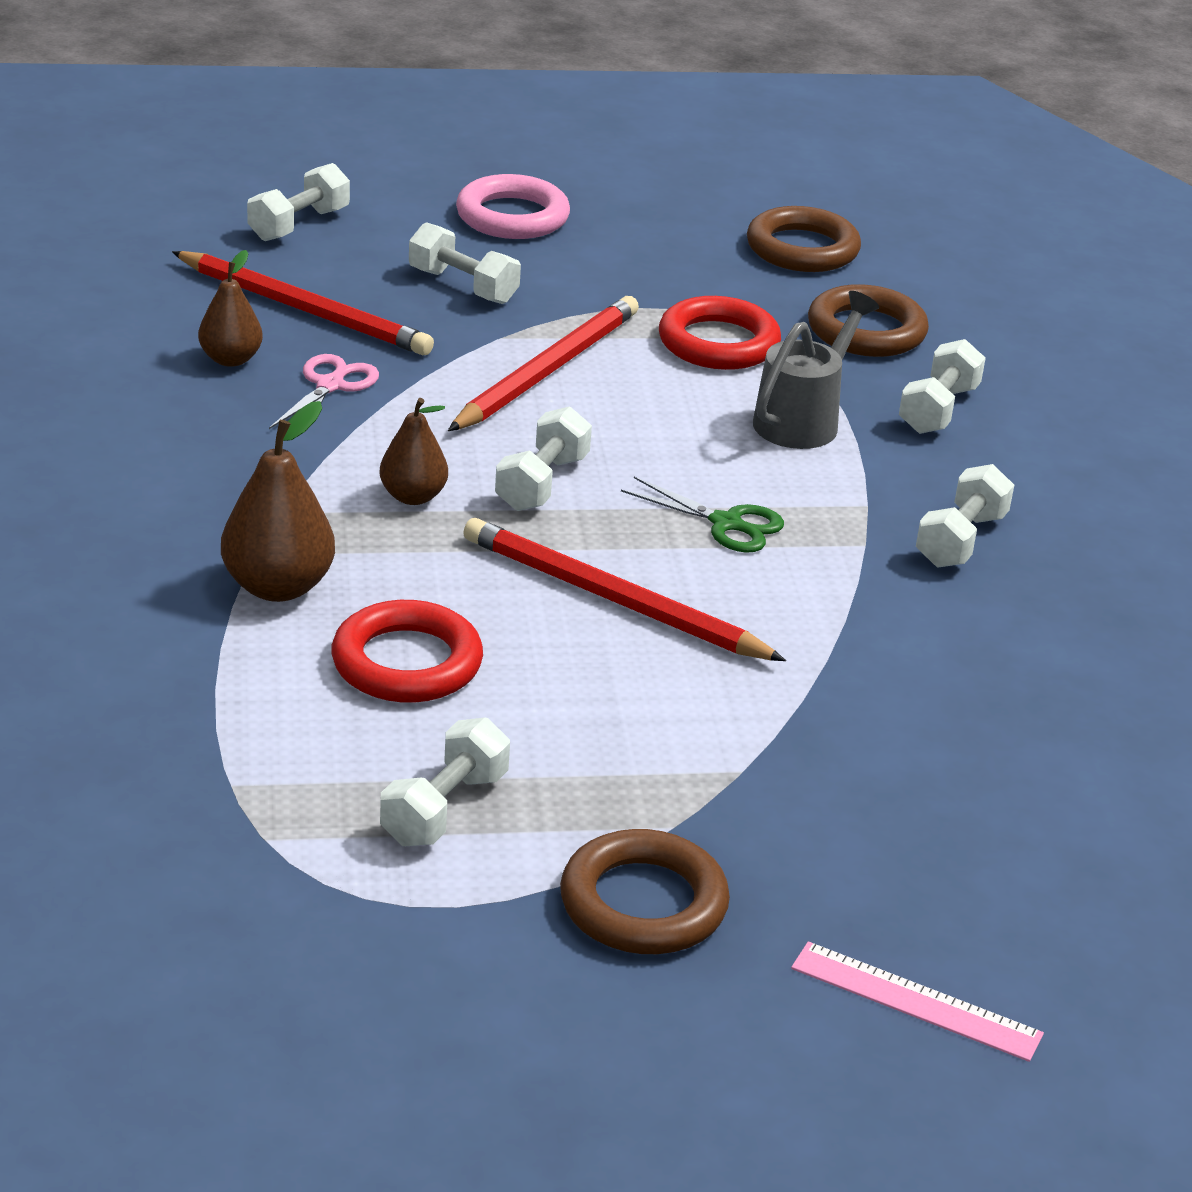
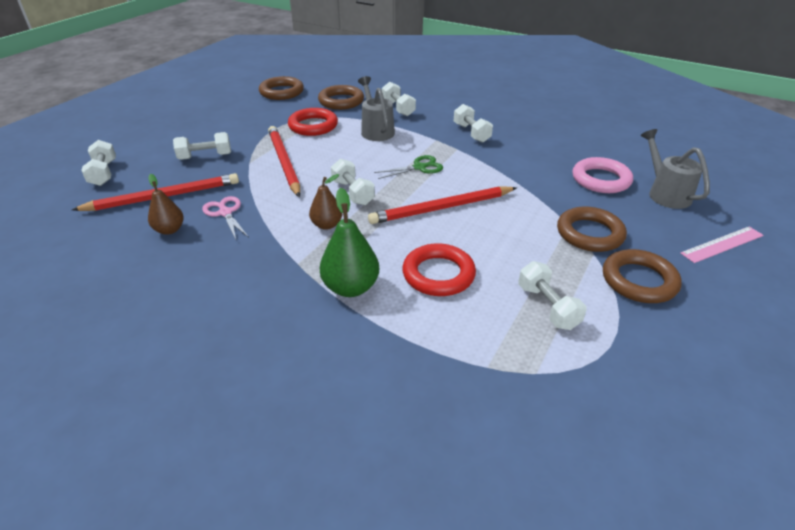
camera: 50 degrees left, 5 degrees up
(278, 587) = (350, 287): brown pear -> green pear
(512, 216) = (178, 129): pink ring -> pink ring (601, 180)
(740, 806) = (589, 234): none -> brown ring
(1044, 882) = (665, 193): none -> grey watering can

